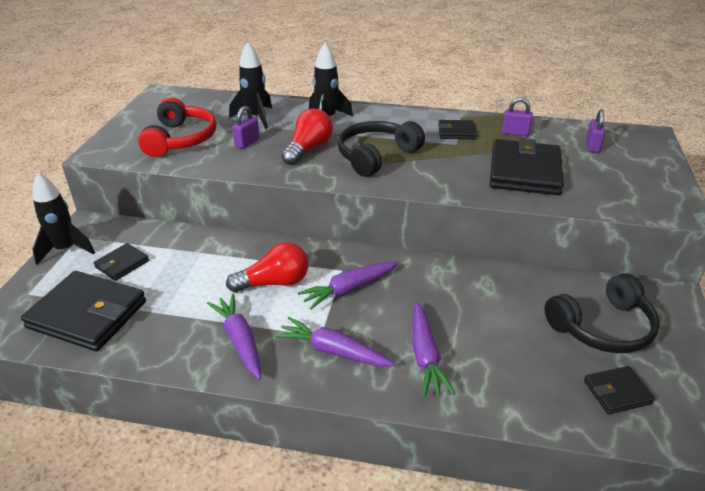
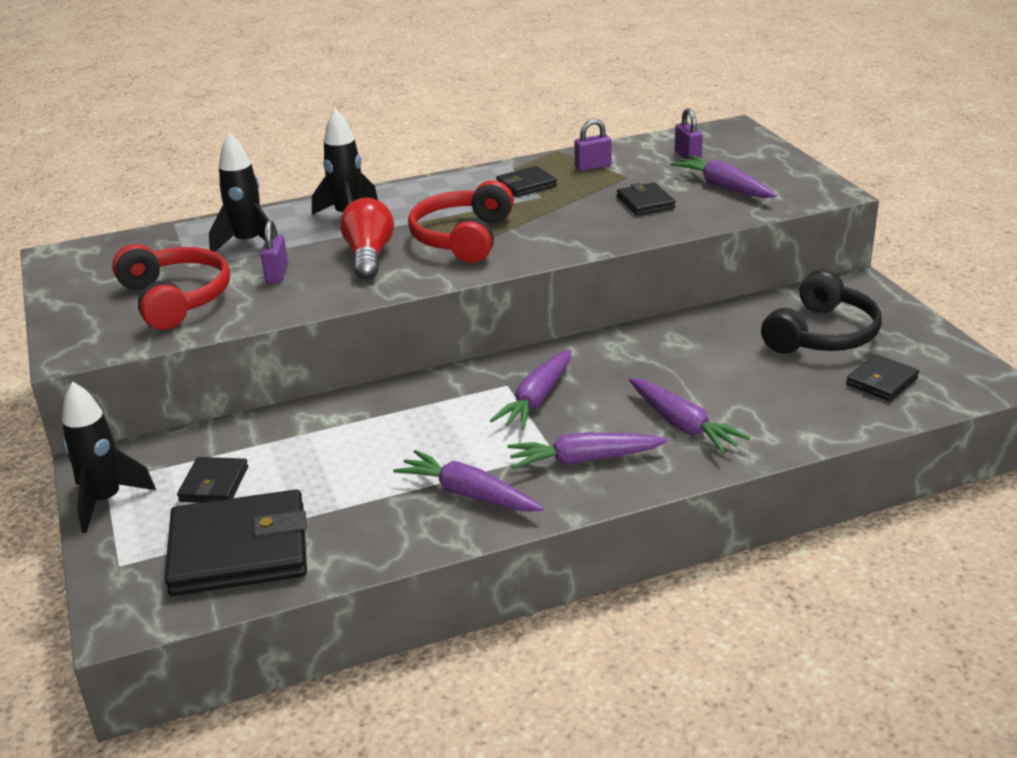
camera: 30 degrees left, 5 degrees down
(274, 283) = (442, 426): red light bulb -> none
(376, 156) = (462, 238): black headphones -> red headphones
(524, 172) = (645, 202): black wallet -> black wallet, size x0.50
(596, 179) = (723, 187): none -> purple carrot

